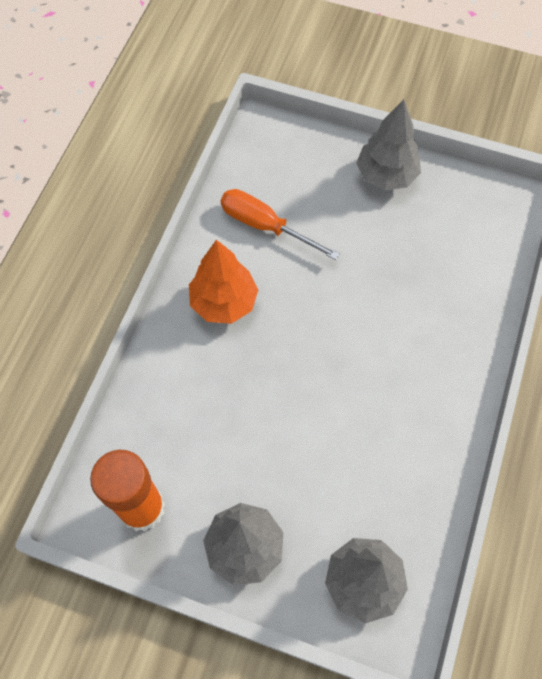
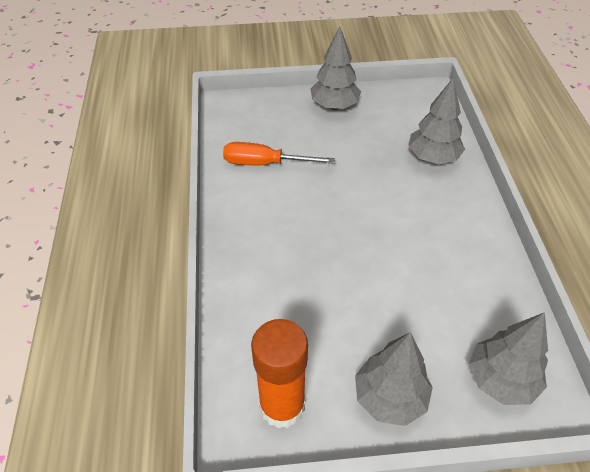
camera: 25 degrees left, 15 degrees down
(224, 302) = (263, 224): orange tree -> none
(459, 293) = (432, 158): none -> grey tree

